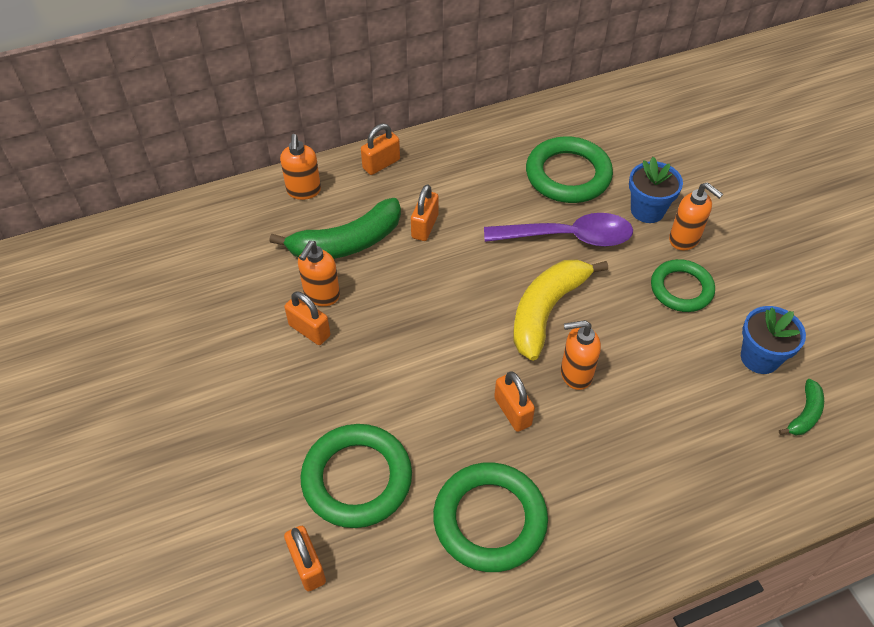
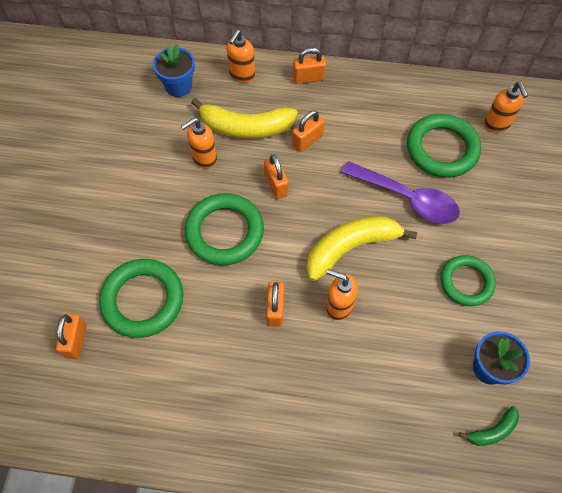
camera: 30 degrees right, 10 degrees up
(309, 330) = (180, 180): orange padlock -> orange padlock (276, 185)
(347, 243) = (245, 127): green banana -> yellow banana
(490, 520) = (208, 377): green ring -> green ring (224, 232)
(647, 210) = (484, 206): blue flower pot -> blue flower pot (178, 86)
(684, 239) = (498, 244): orange soap dispenser -> orange soap dispenser (497, 124)

